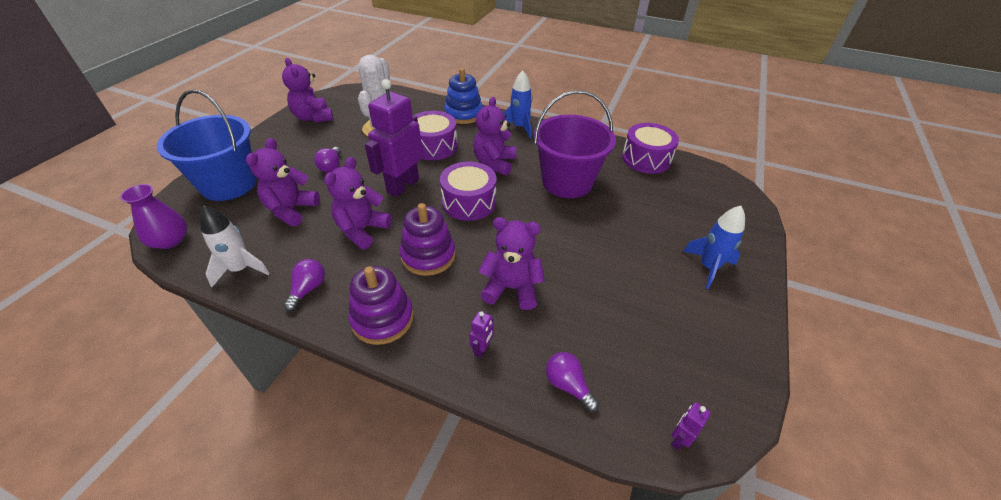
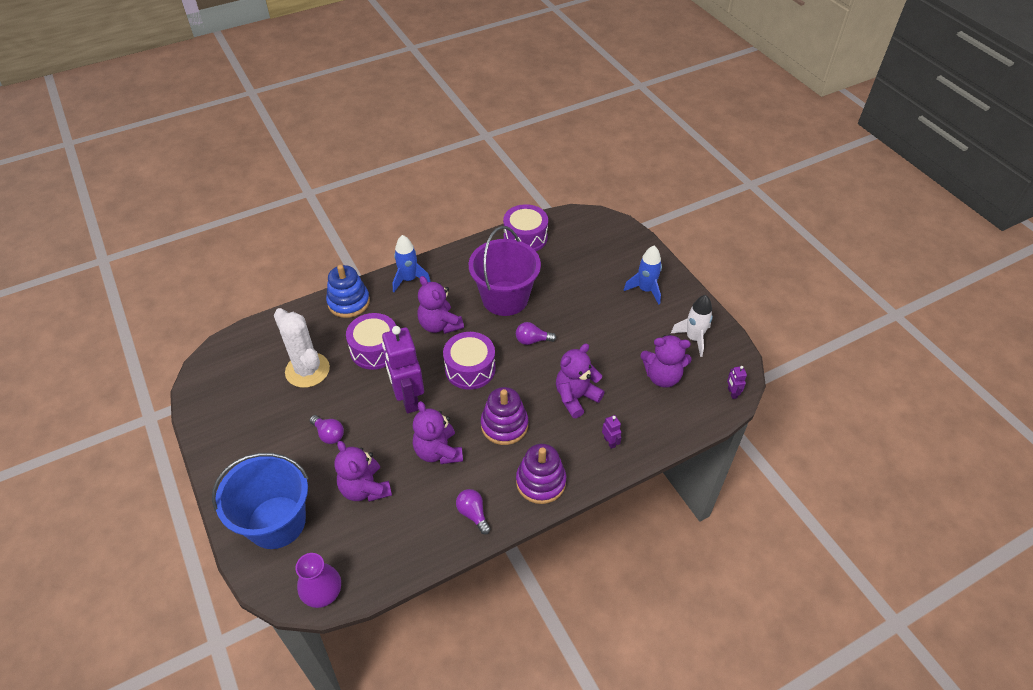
camera: 50 degrees left, 5 degrees up
(241, 269) = (410, 550): white rocket -> white rocket (693, 338)
(313, 118) = (227, 413): purple teddy bear -> purple teddy bear (662, 376)
(568, 385) = (667, 417): purple light bulb -> purple light bulb (532, 340)

